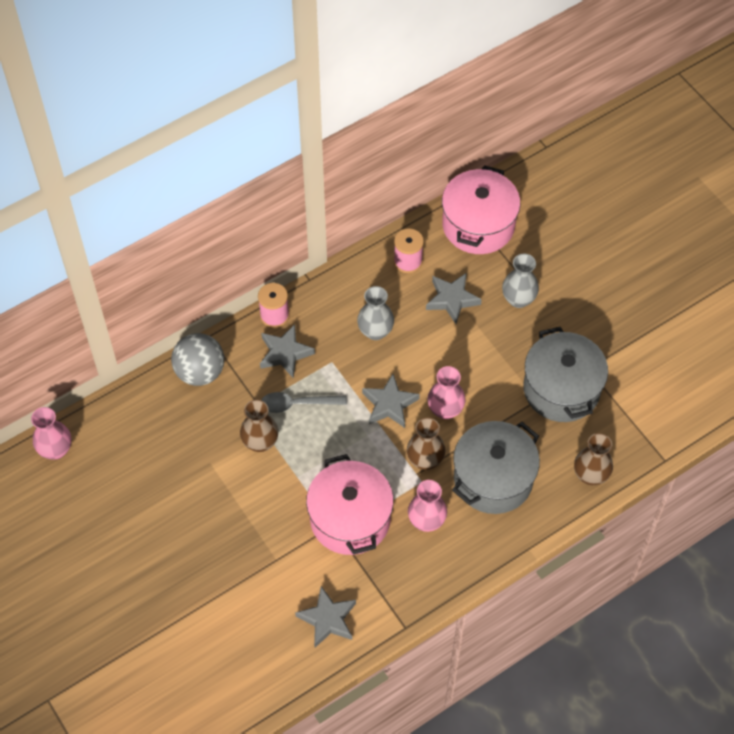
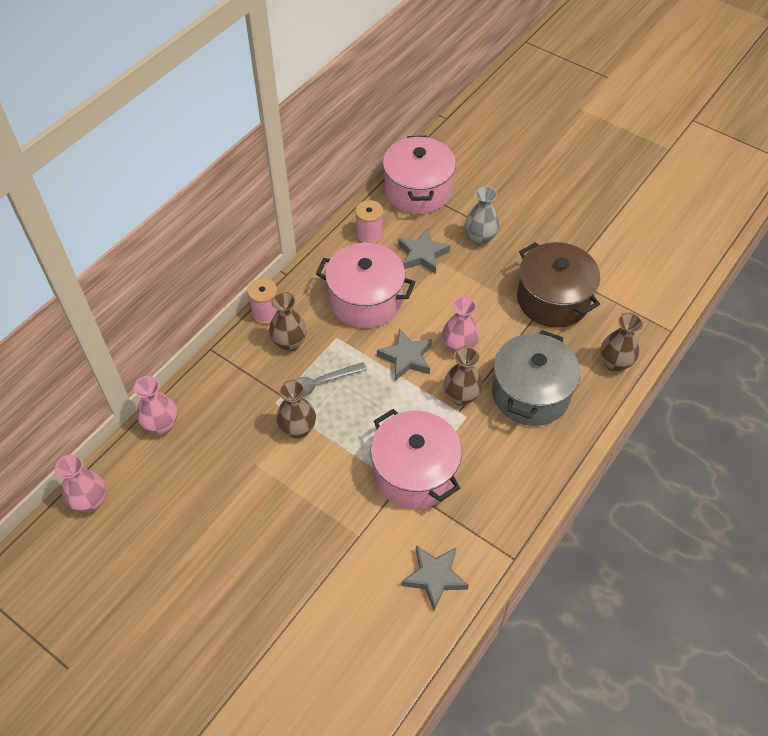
camera: 20 degrees left, 5 degrees down
(200, 372) = (213, 383): grey ball -> none
(285, 353) = (289, 343): grey star -> brown vase
(375, 331) = (365, 300): grey vase -> pink pot
(426, 521) = (487, 451): pink vase -> pink vase (161, 425)
(561, 389) = (553, 299): grey pot -> brown pot

